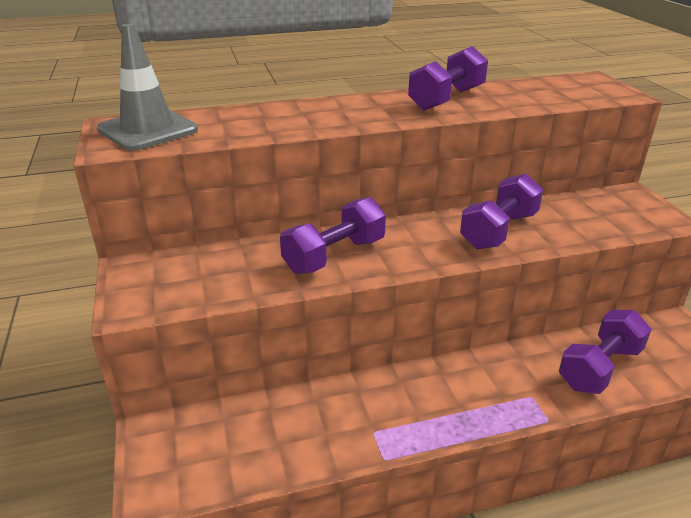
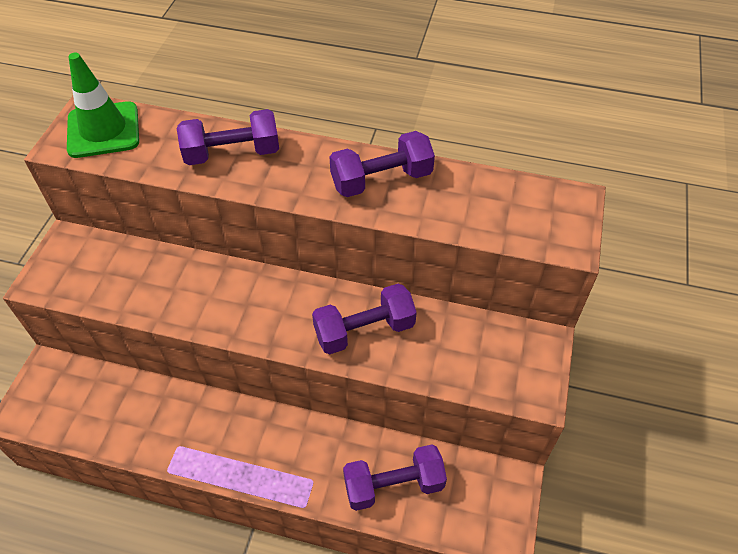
camera: 30 degrees right, 20 degrees up
(148, 130) = (103, 130): grey traffic cone -> green traffic cone
(334, 256) = (209, 296): purple dumbbell -> purple dumbbell (232, 153)

